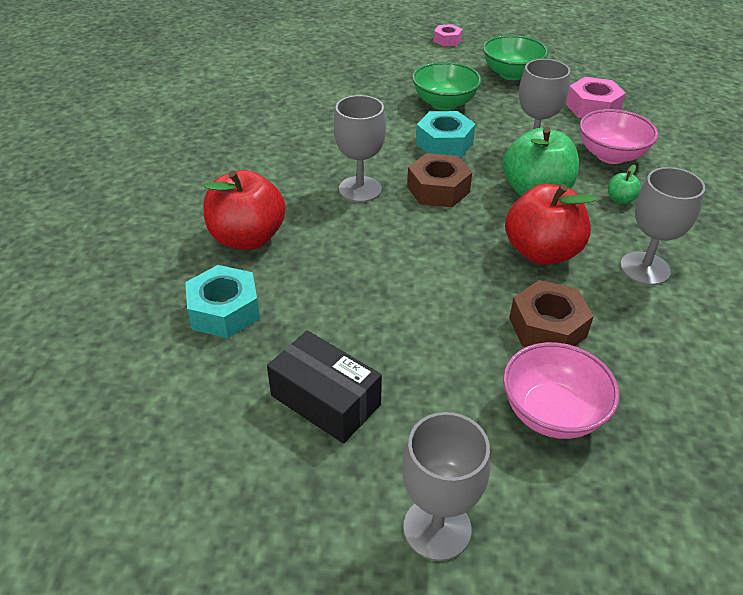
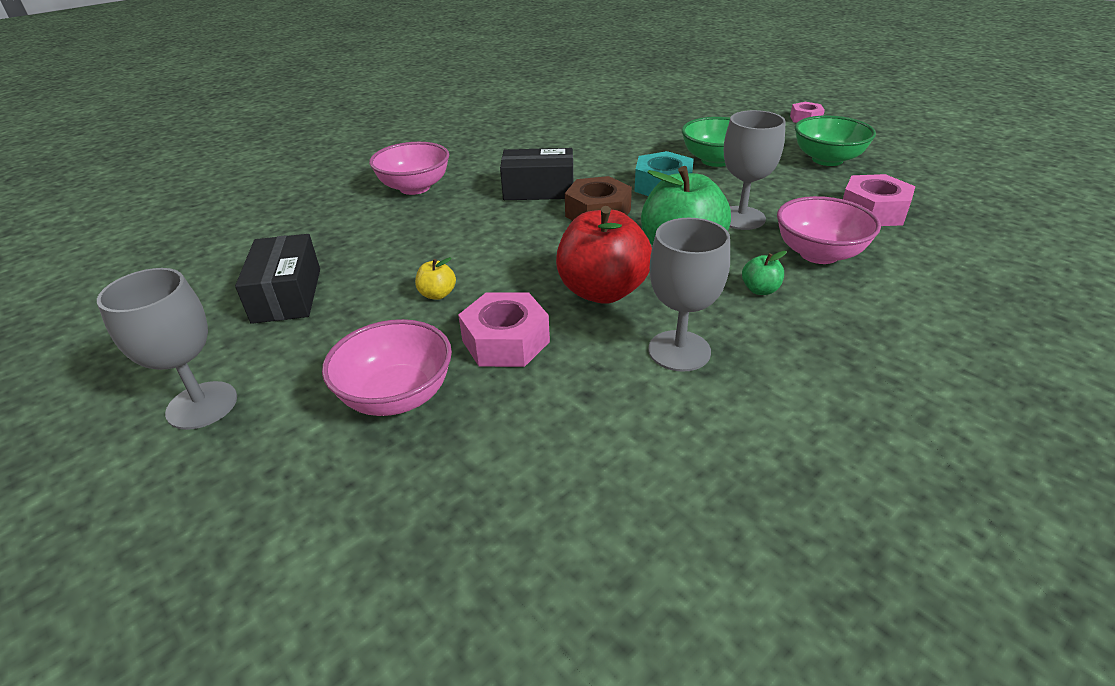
camera: 45 degrees right, 5 degrees down
(224, 311) = (330, 219): turquoise nut -> none
(247, 238) = (415, 187): red apple -> pink bowl
(360, 189) = (538, 190): grey goblet -> black box
(442, 322) = (437, 294): none -> yellow apple
(547, 327) = (506, 341): brown nut -> pink nut

